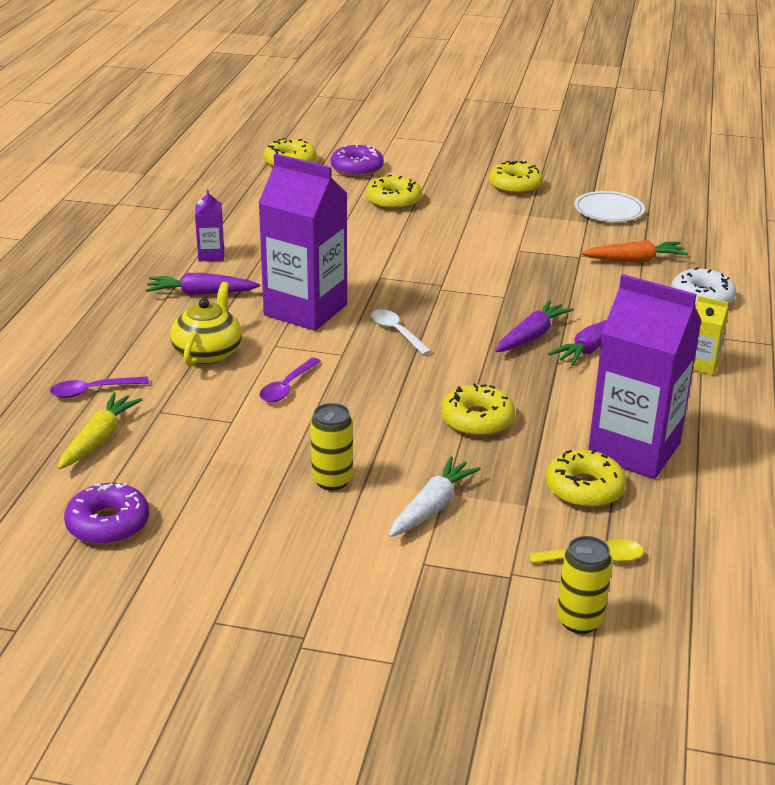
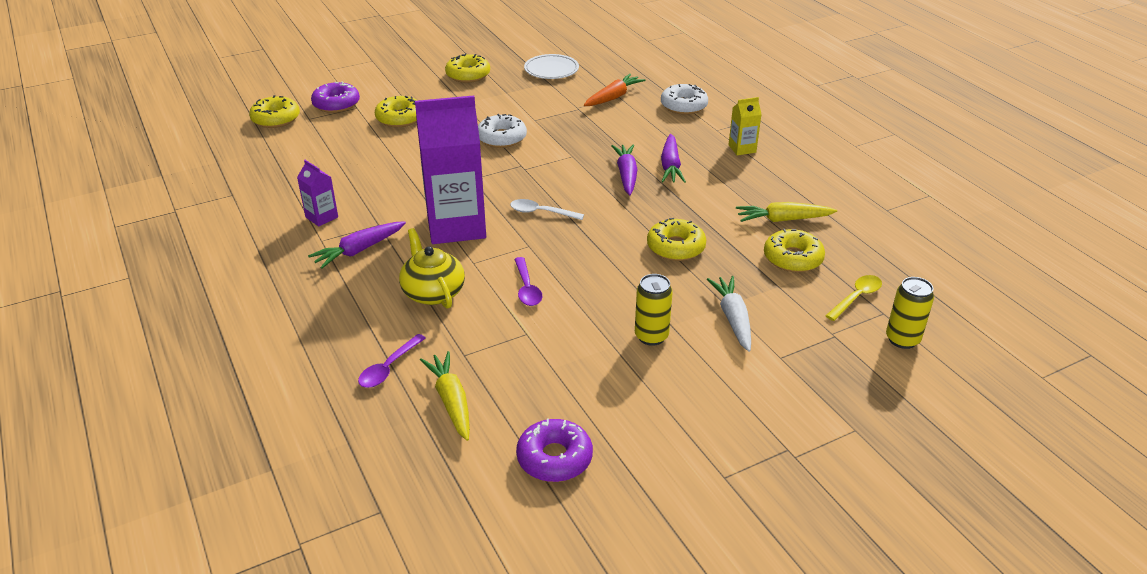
camera: 40 degrees left, 5 degrees up
(460, 254) = (501, 138): none -> white donut
(634, 450) = (783, 220): purple carton -> yellow carrot

